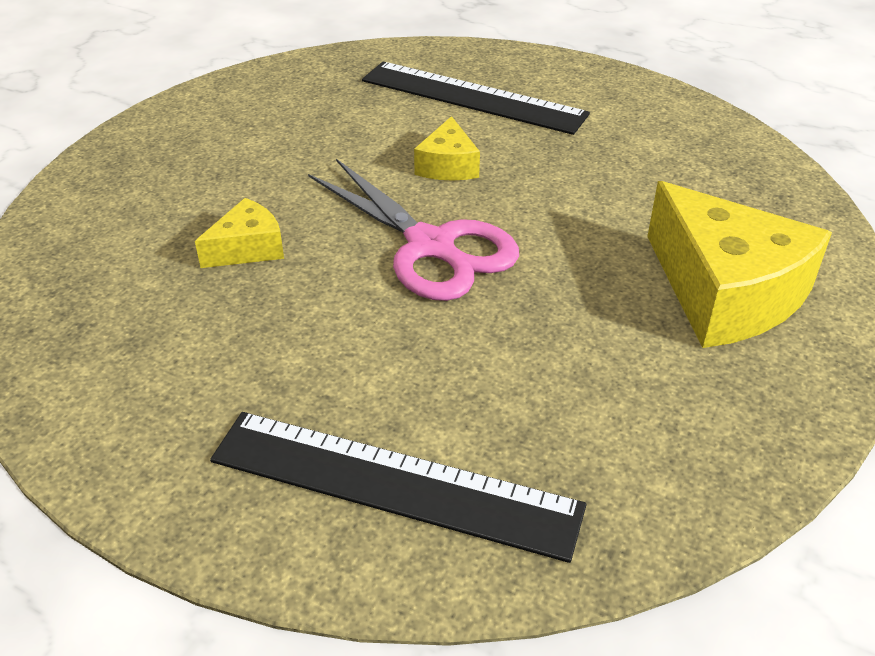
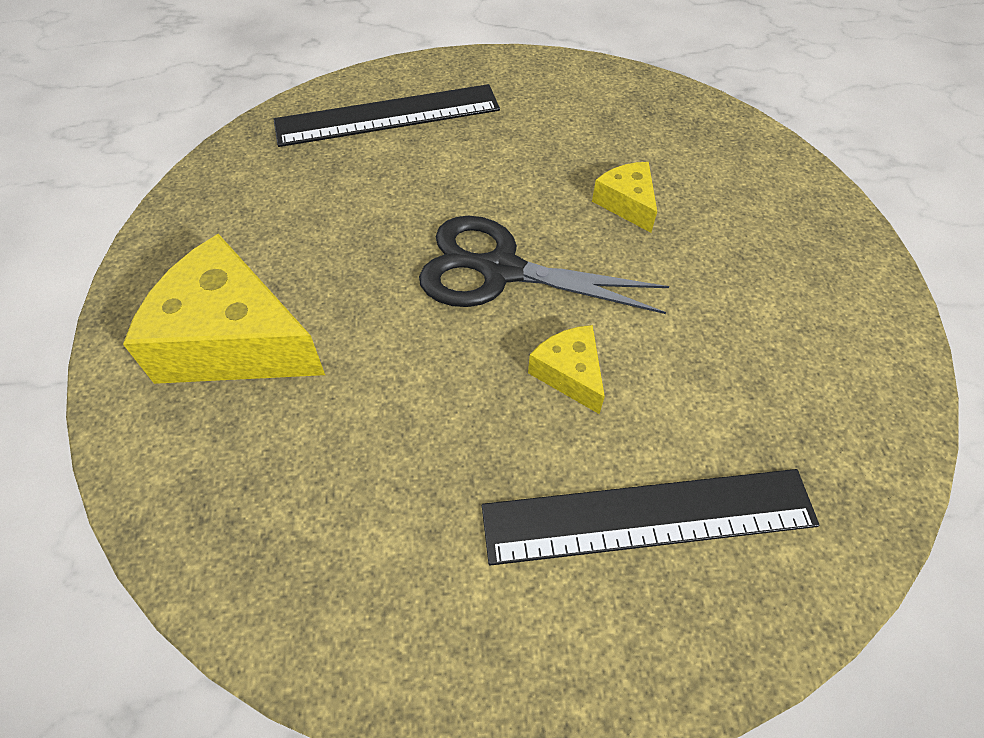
camera: 145 degrees right, 15 degrees up
(248, 248) = (626, 203): yellow cheese -> yellow cheese turned 135 degrees clockwise
(431, 246) = (499, 270): pink scissors -> black scissors

